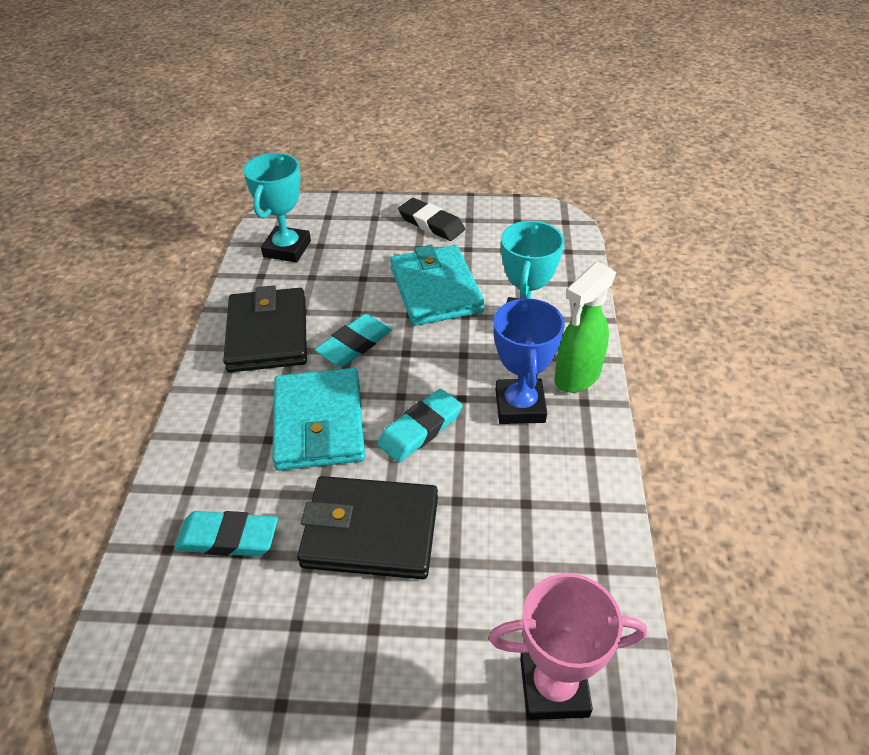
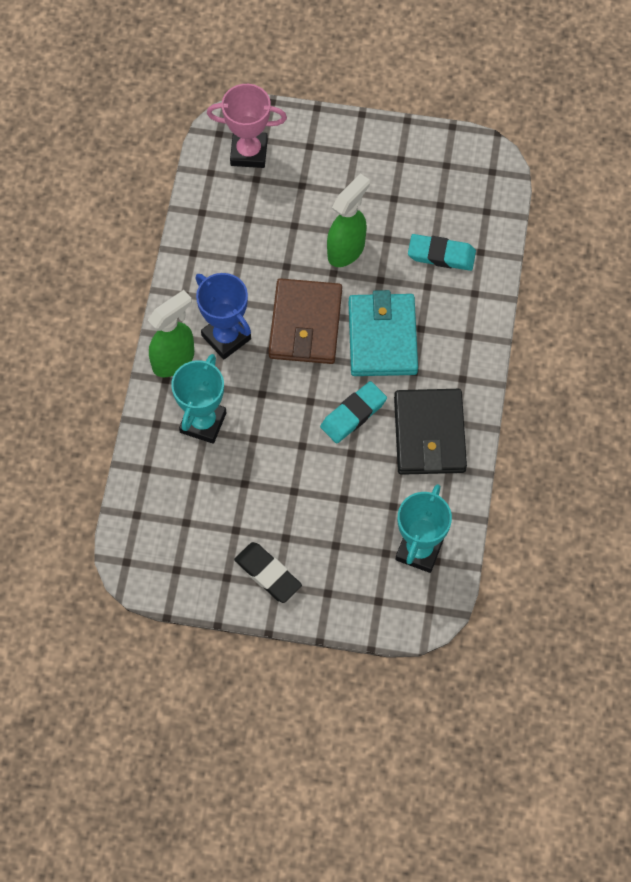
camera: 175 degrees left, 20 degrees up
(370, 531) = (346, 250): black wallet -> green spray bottle
(420, 429) = (305, 324): turquoise eraser -> brown wallet
(435, 290) = (275, 473): turquoise wallet -> none
(519, 406) = (226, 337): blue trophy -> blue trophy turned 45 degrees counterclockwise

